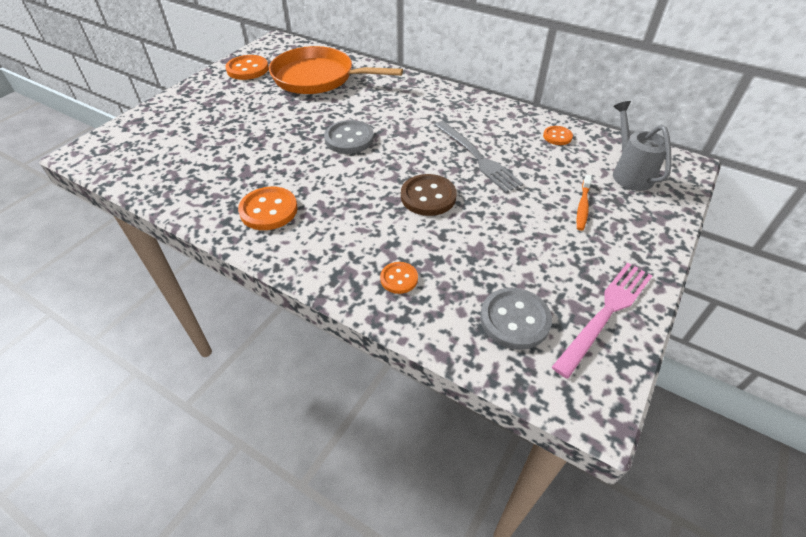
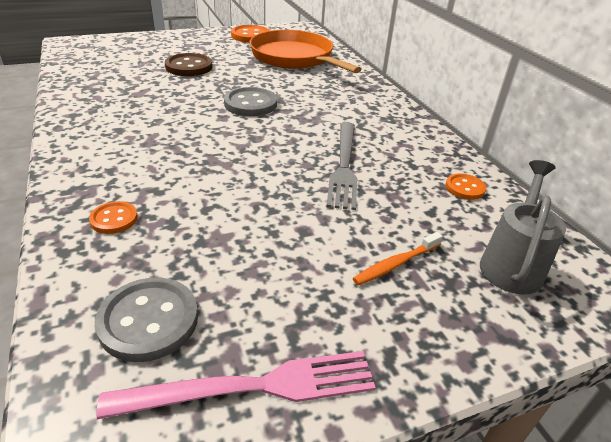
camera: 35 degrees right, 10 degrees down
(268, 210) = (111, 121): orange button -> none
(428, 197) = (246, 173): brown button -> brown button (189, 67)

